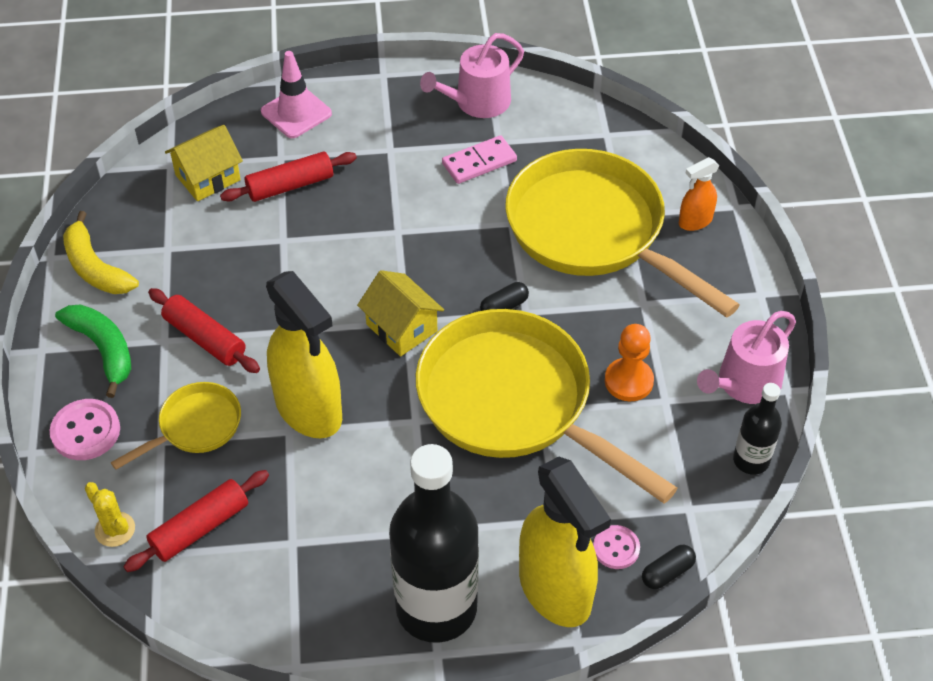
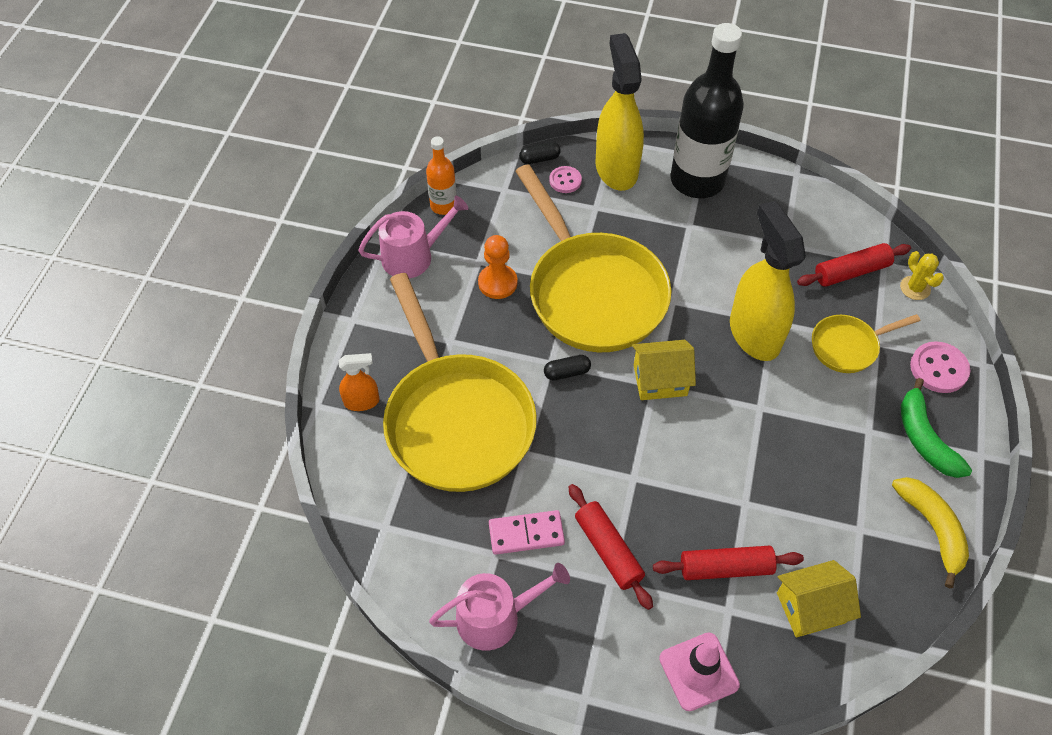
camera: 160 degrees left, 5 degrees up
(205, 338) = (832, 421): red rolling pin -> red rolling pin (608, 550)
(401, 328) = (660, 380): yellow house -> yellow house turned 75 degrees counterclockwise
(751, 460) = (443, 205): black bottle -> orange bottle

